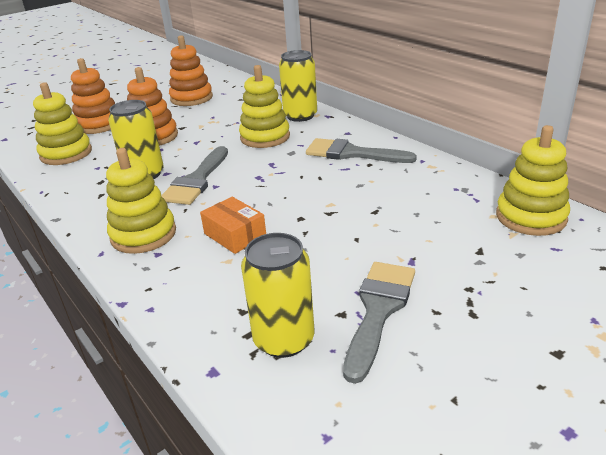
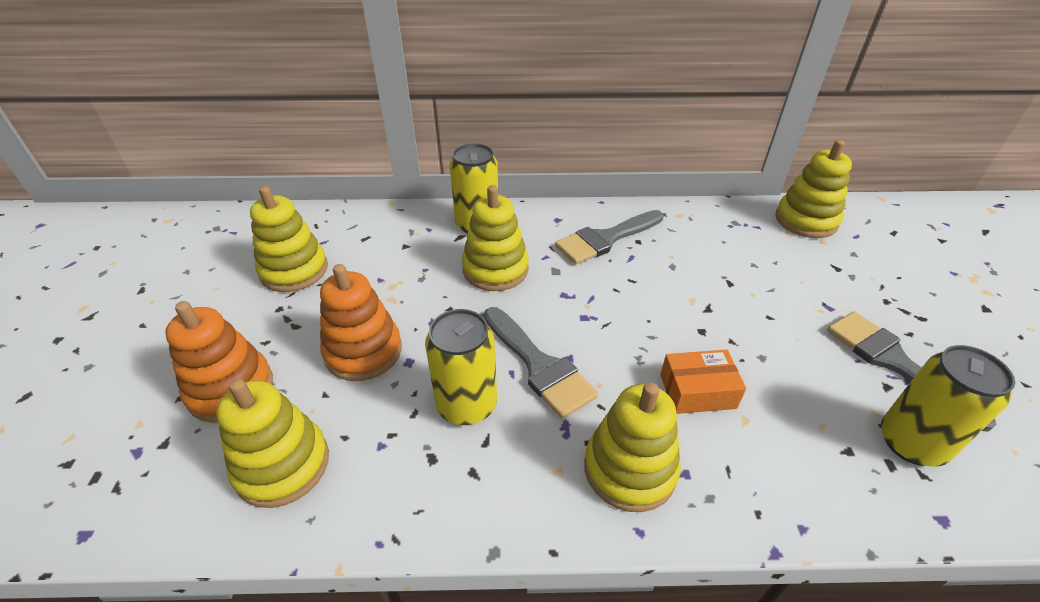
camera: 55 degrees left, 10 degrees up
(191, 98) = (294, 270): orange stacking toy -> yellow stacking toy

